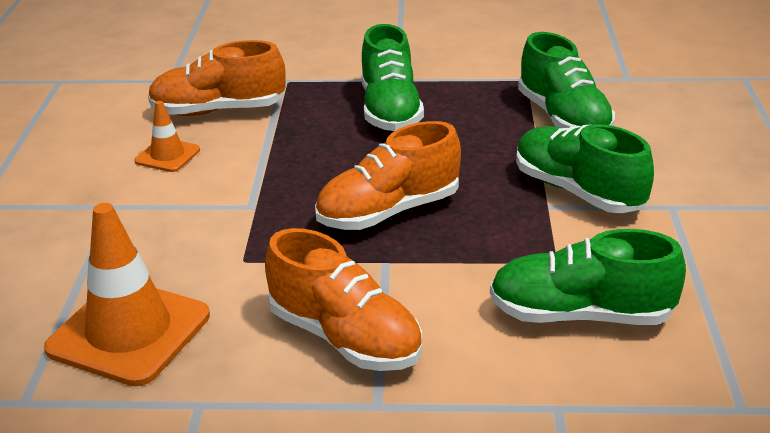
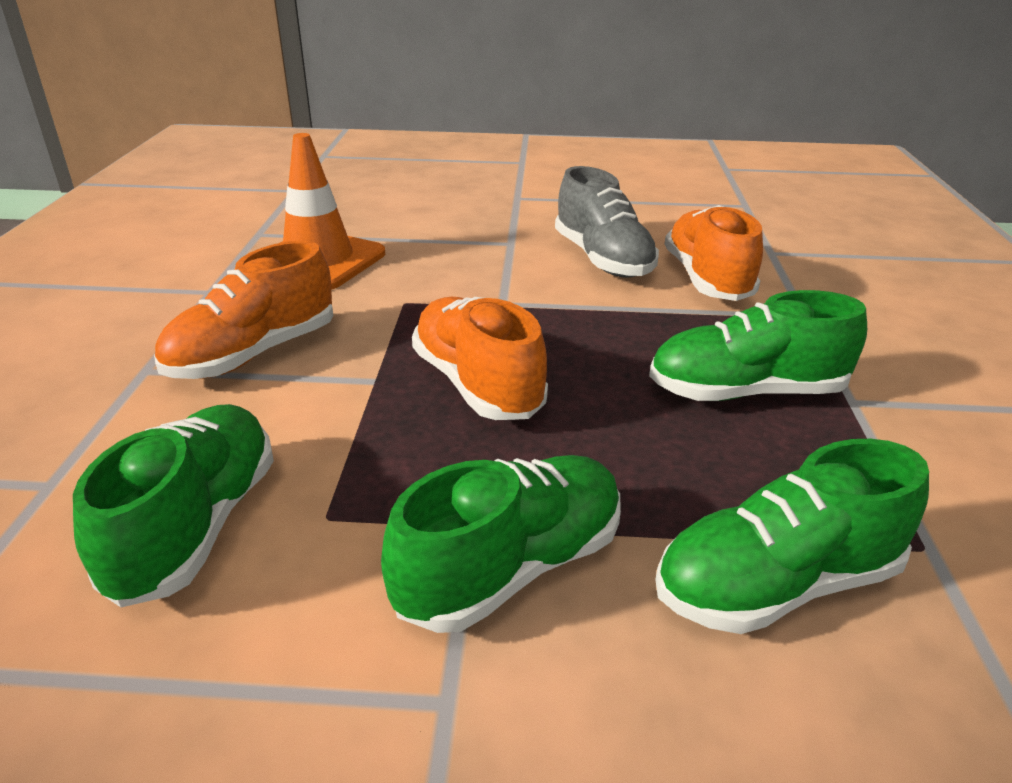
camera: 90 degrees right, 0 degrees up
(167, 155) = (602, 259): orange traffic cone -> grey shoe

